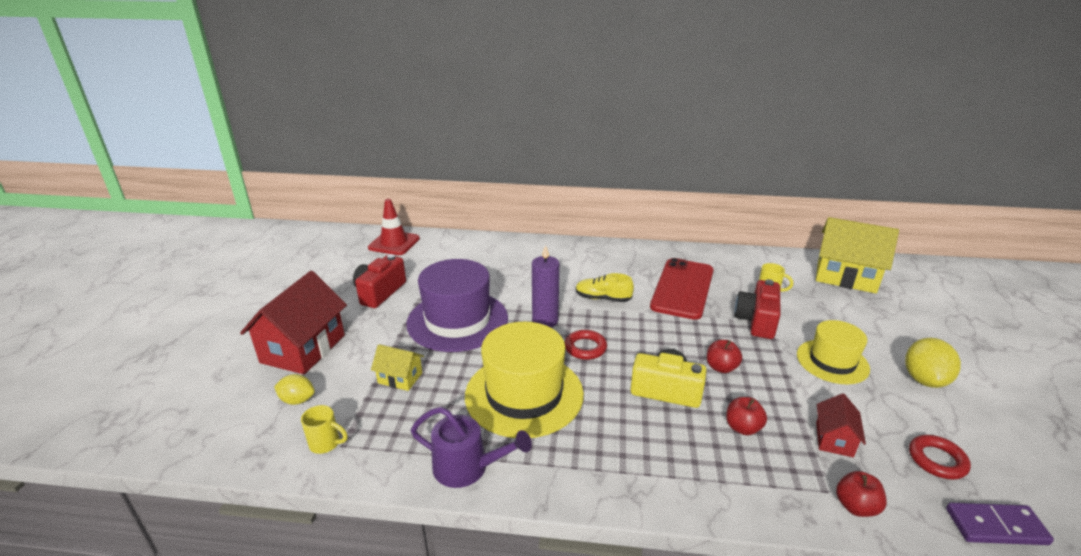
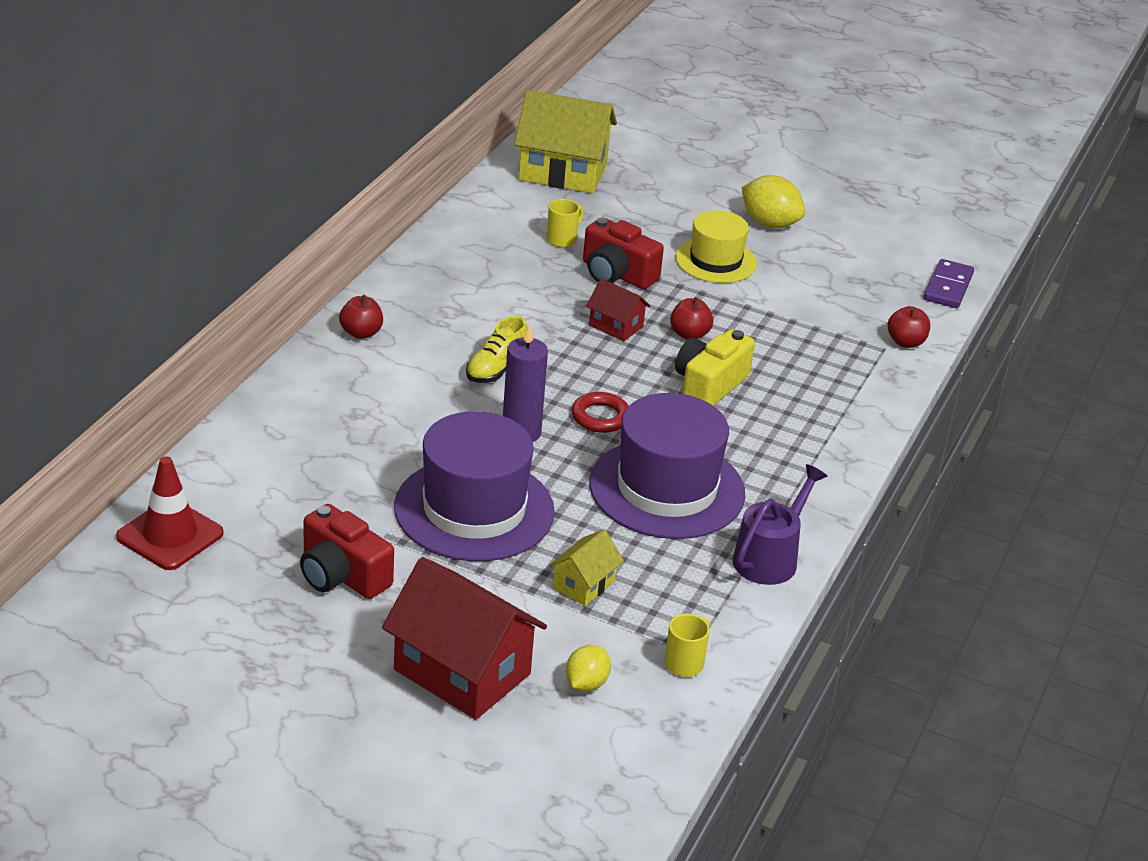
camera: 75 degrees left, 5 degrees up
(524, 394) = (667, 489): yellow hat -> purple hat
(682, 288) = (513, 298): red phone -> none
(742, 428) = (788, 360): red apple -> red apple (361, 333)
(834, 439) = (826, 315): red house -> red house (616, 326)
(846, 276) = (563, 172): yellow house -> yellow house turned 60 degrees clockwise
(937, 460) = (872, 275): red ring -> none

